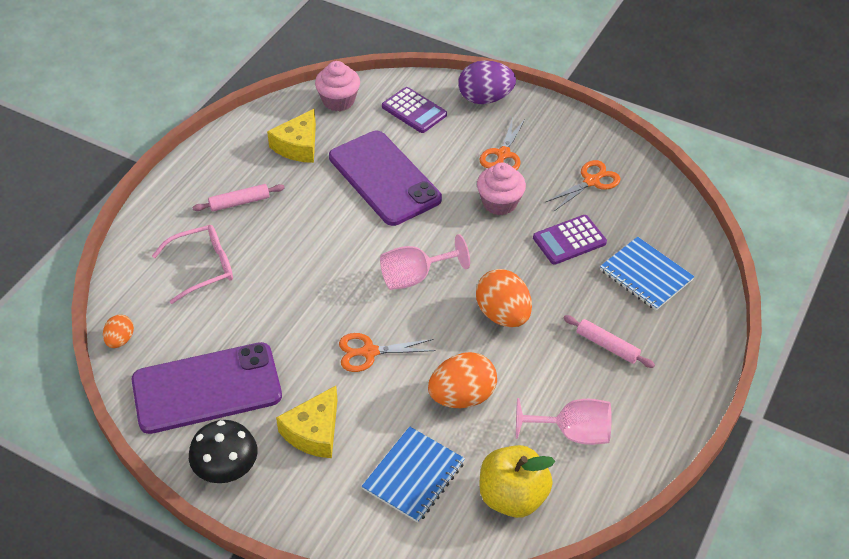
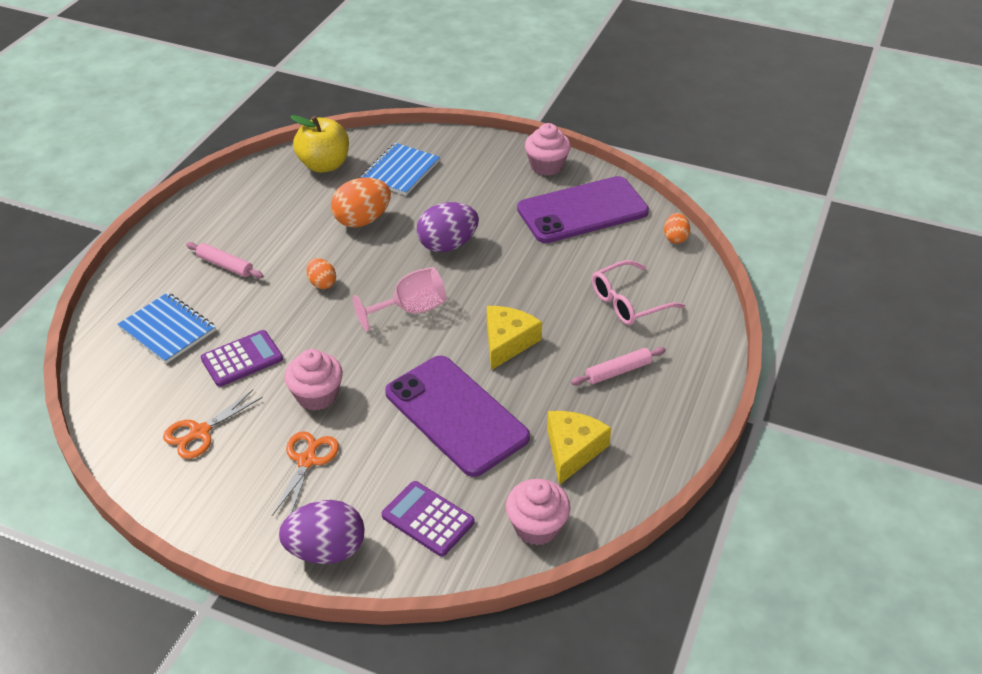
camera: 175 degrees right, 5 degrees down
(226, 467) = (546, 166): black mushroom -> pink cupcake
(314, 432) = (484, 190): yellow cheese -> yellow cheese (507, 342)
(369, 352) = (447, 245): orange scissors -> purple egg
(502, 314) = (322, 283): orange egg -> orange egg, size x0.55
(572, 432) = (270, 203): pink goblet -> none

